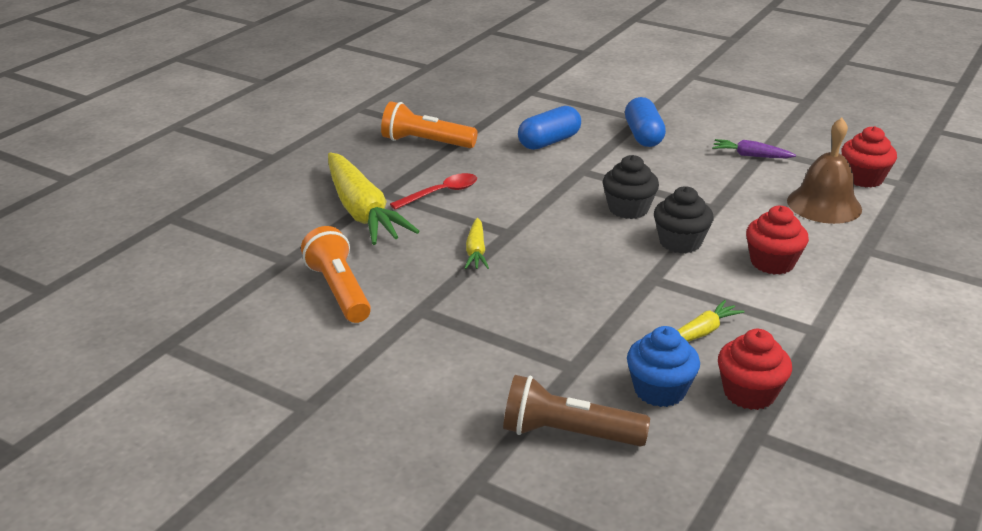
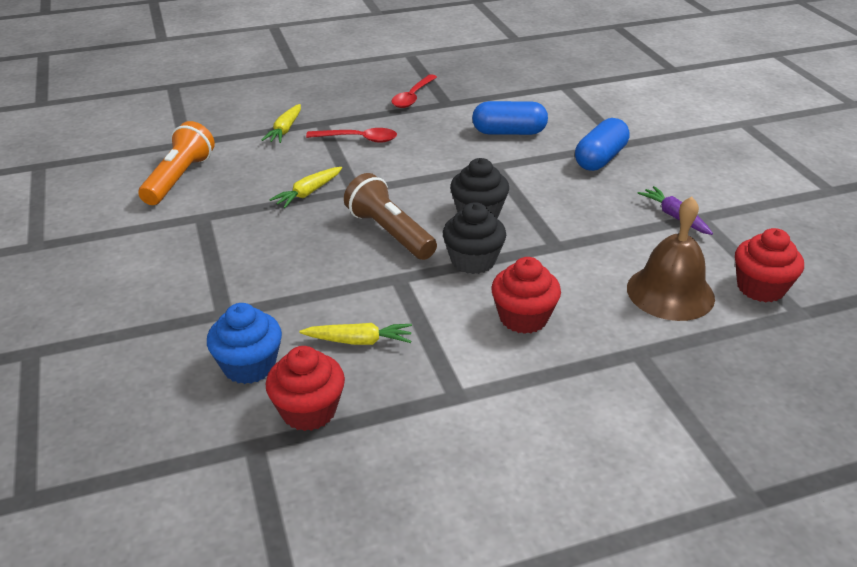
camera: 40 degrees right, 5 degrees up
(362, 211) = (285, 130): yellow carrot -> yellow carrot, size x0.47
(426, 142) = (413, 97): orange flashlight -> red spoon
(568, 434) = (136, 357): brown flashlight -> brown flashlight (389, 233)

